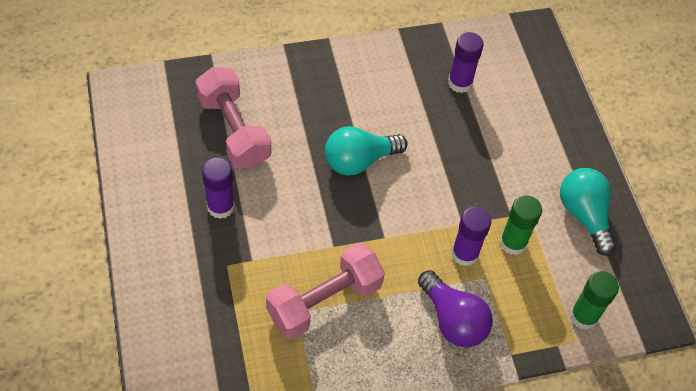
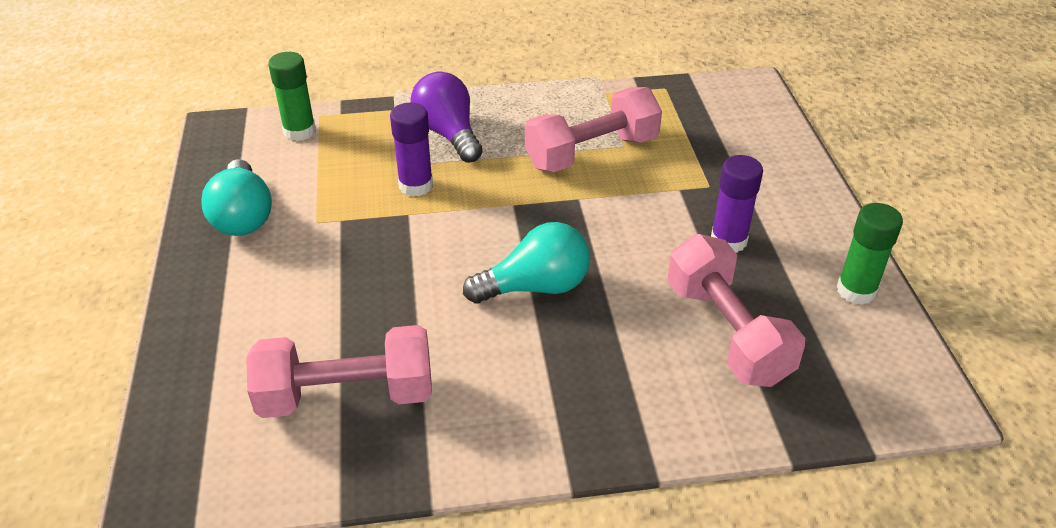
camera: 170 degrees left, 15 degrees down
(460, 83) = (347, 395): purple glue stick -> pink dumbbell
(513, 243) = (351, 193): green glue stick -> green glue stick (856, 291)

